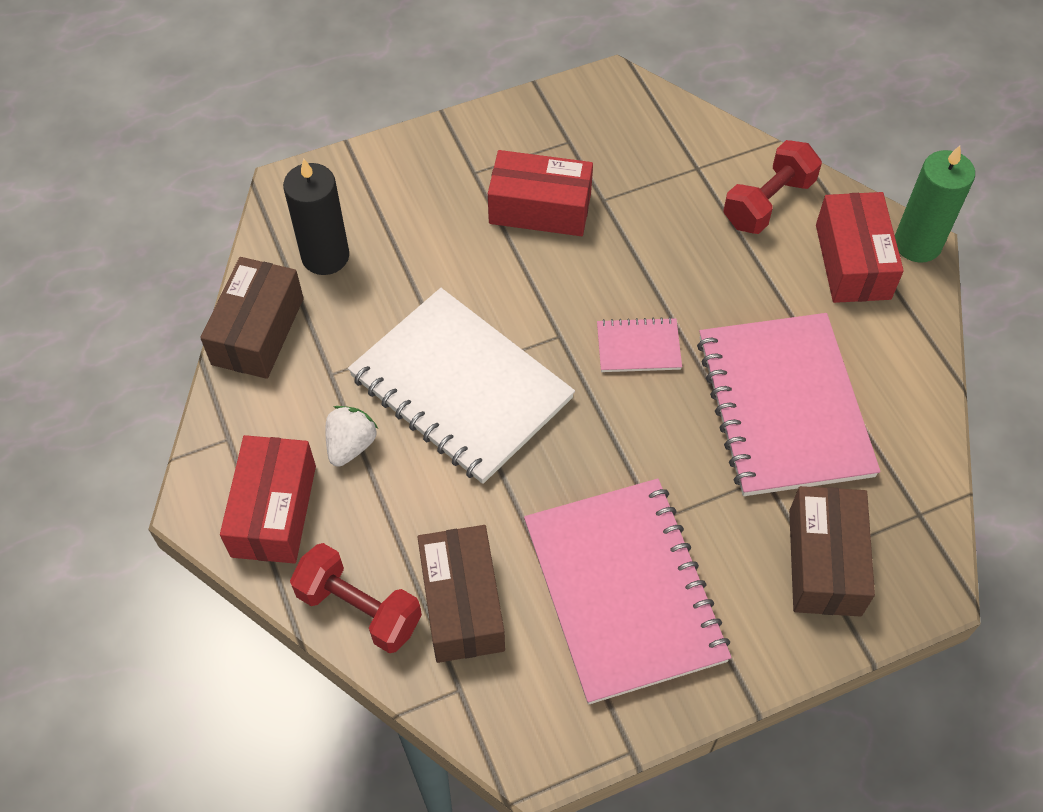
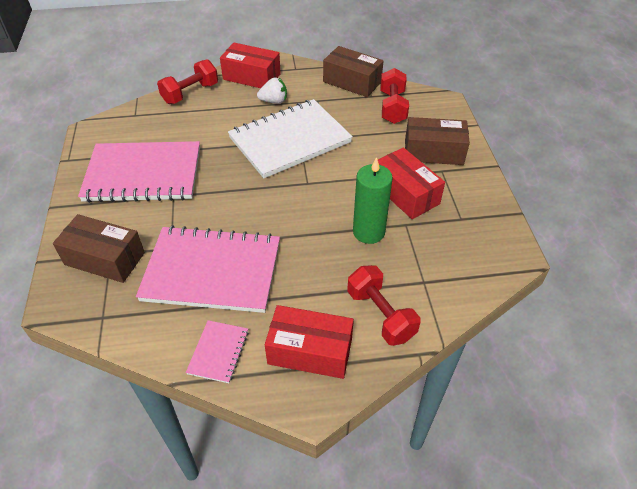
camera: 105 degrees right, 10 degrees down
(325, 256) = (392, 107): black candle -> red dumbbell
(351, 445) = (274, 101): white strawberry -> white strawberry turned 45 degrees counterclockwise
(462, 604) = (173, 122): brown box -> brown box (433, 152)
(540, 208) = (405, 193): red box -> red box turned 60 degrees counterclockwise
(638, 347) = (285, 214): pink notebook -> pink notebook (218, 352)
(917, 244) = (312, 404): green candle -> green candle (368, 232)

